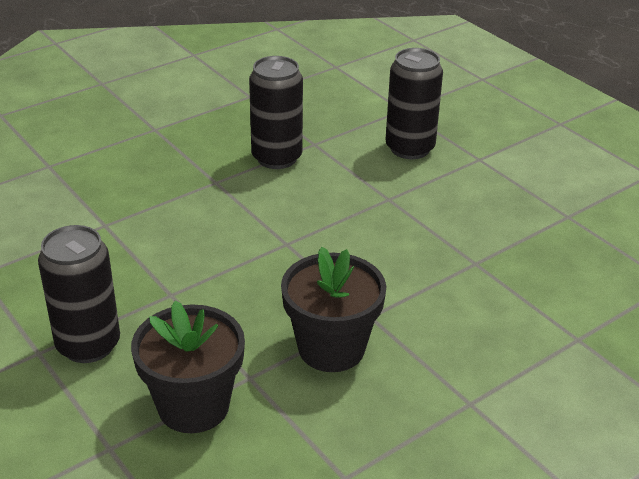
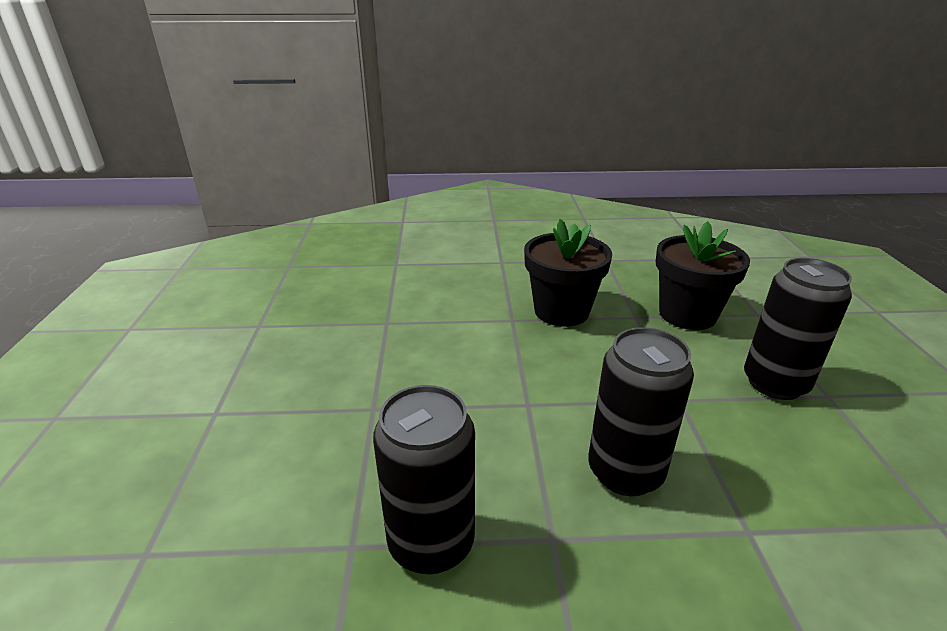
camera: 145 degrees left, 5 degrees down
(410, 148) = (255, 466): black can -> black can (625, 472)

